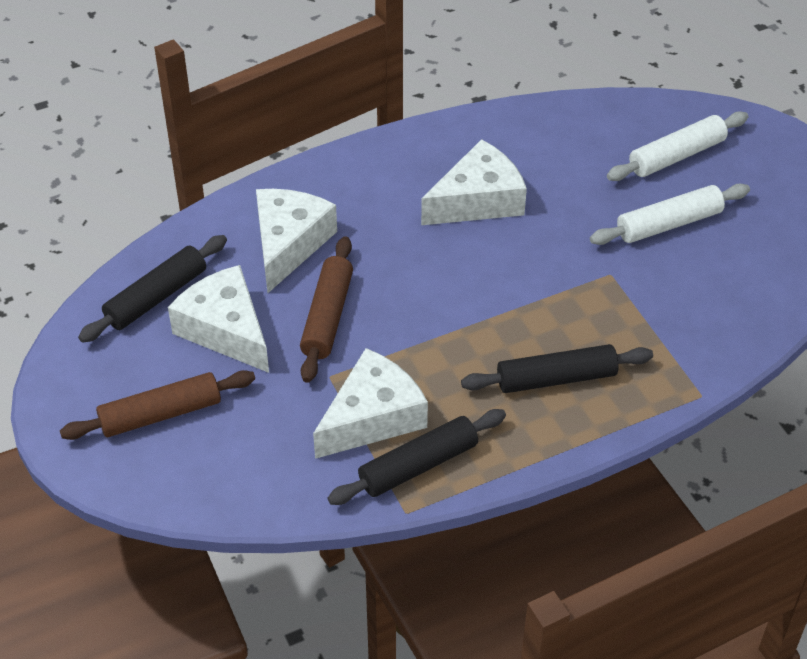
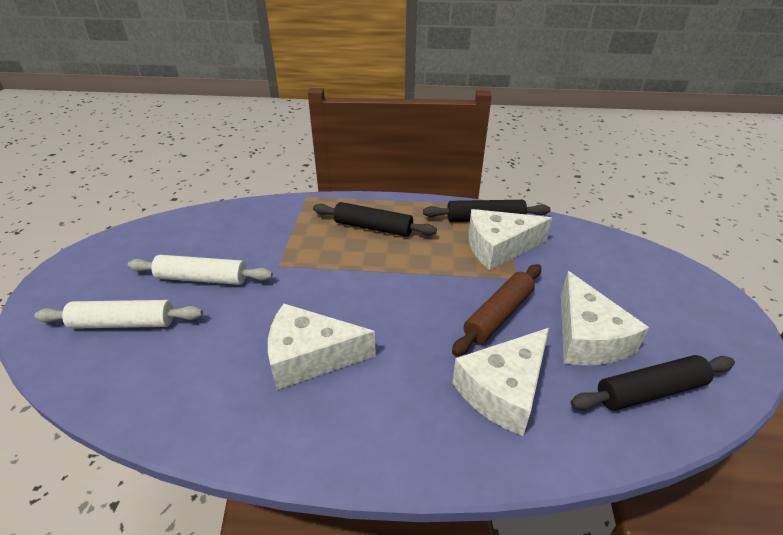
camera: 150 degrees left, 10 degrees down
(161, 414) = (652, 298): brown rolling pin -> none

